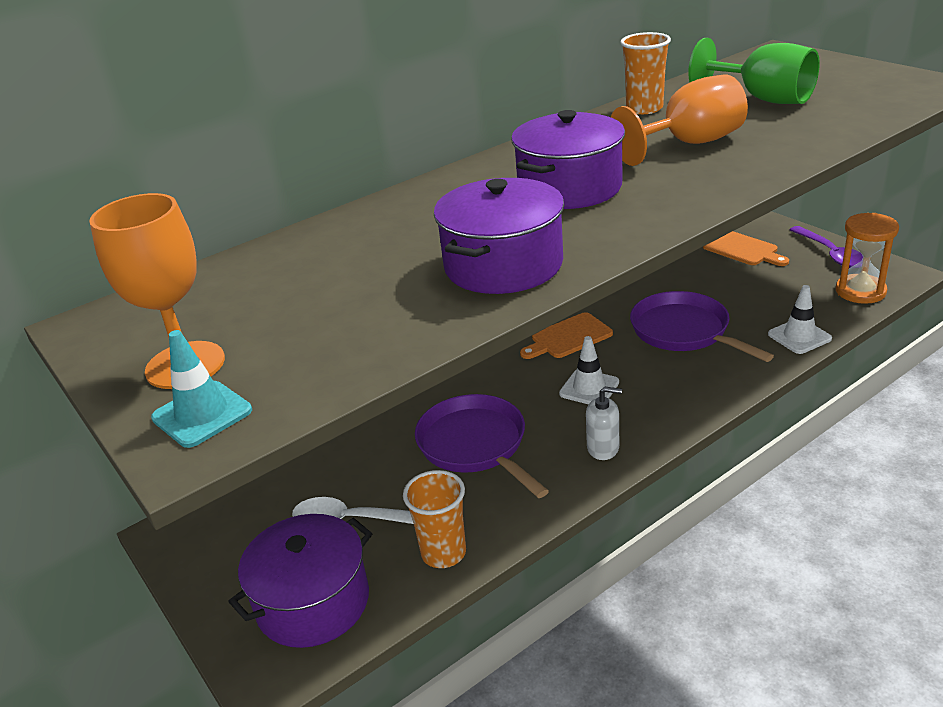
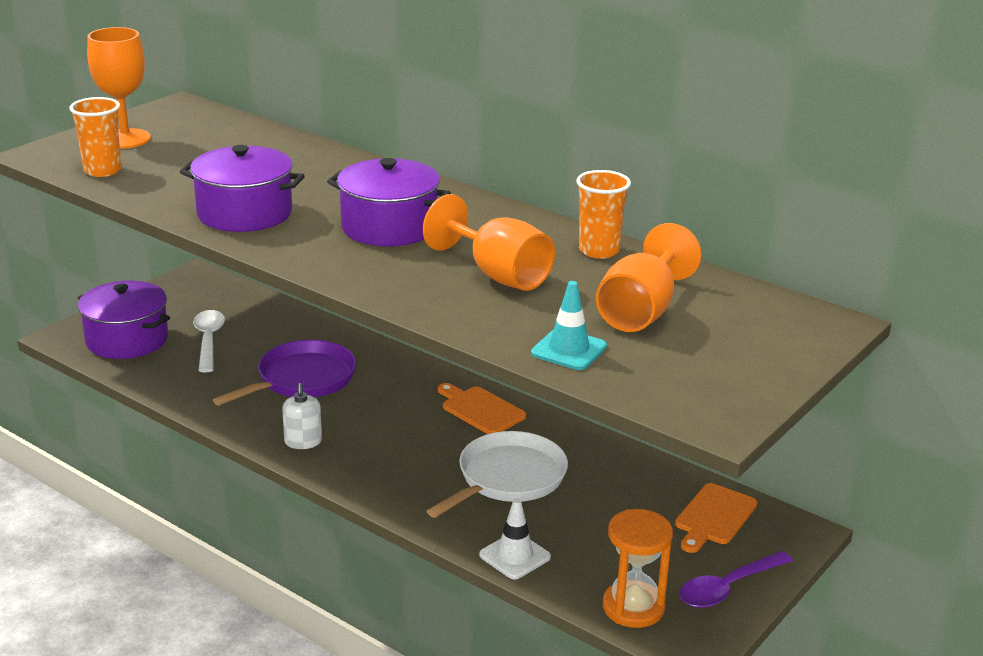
camera: 70 degrees right, 5 degrees down
(202, 414) = (70, 152): turquoise traffic cone -> turquoise traffic cone (569, 350)
(443, 553) = (173, 382): orange cup -> orange cup (102, 170)
(589, 388) = (394, 428): white traffic cone -> none
(684, 331) = (508, 478): purple pan -> white pan
(763, 99) = (641, 312): green goblet -> orange goblet

